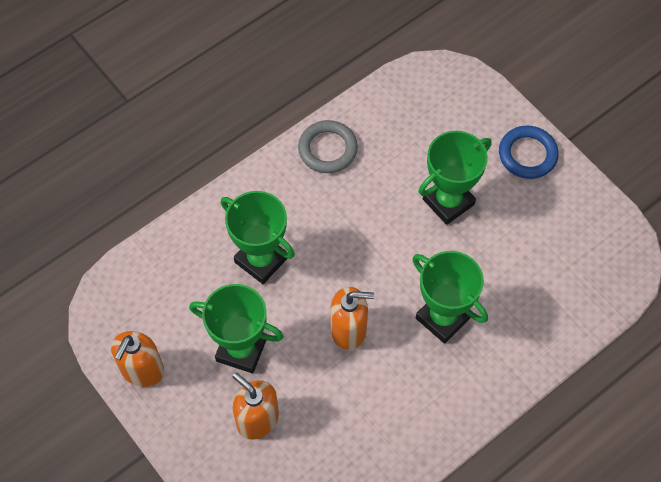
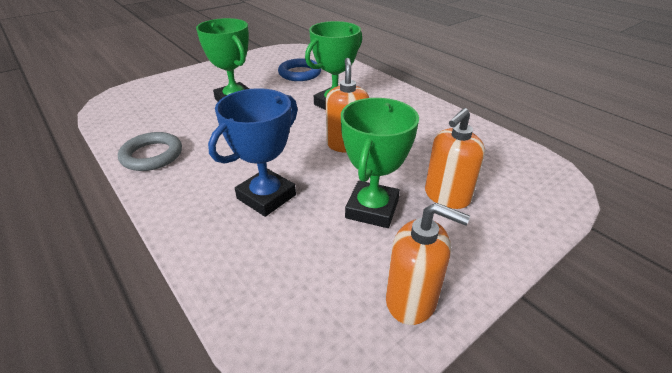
camera: 90 degrees left, 25 degrees down
(261, 260) = (266, 197): green trophy -> blue trophy
(527, 154) = (208, 73): blue ring -> blue ring (300, 73)

